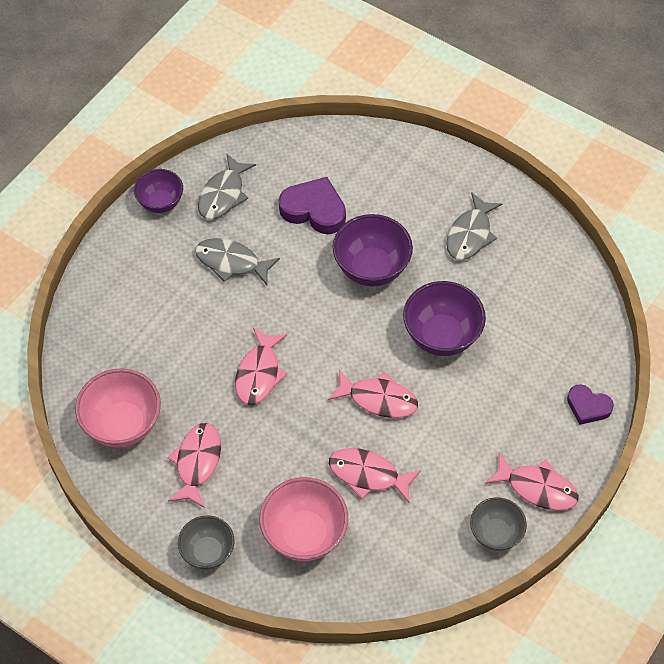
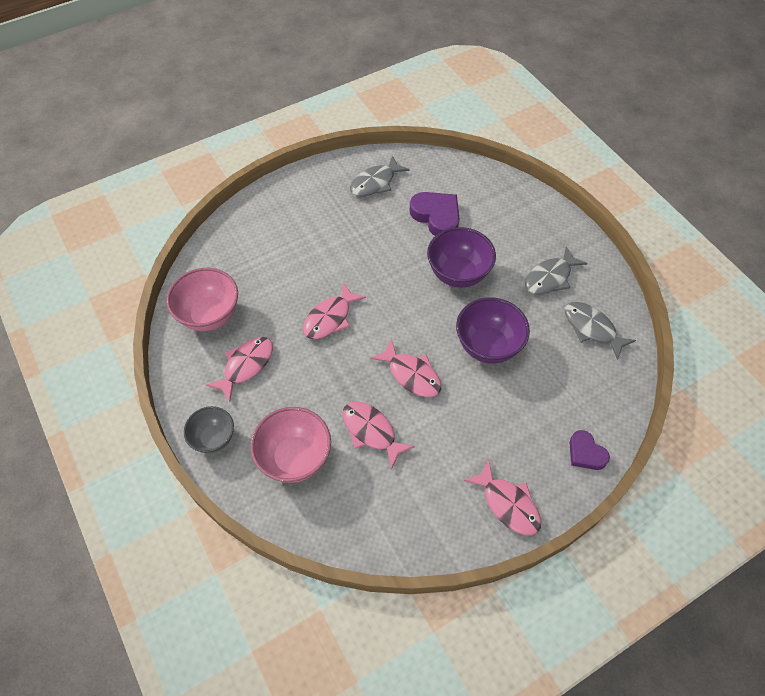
camera: 25 degrees right, 0 degrees up
(160, 203) = (328, 173): purple bowl -> none
(231, 262) = (355, 231): grey fish -> grey fish (592, 328)
(495, 534) = (452, 528): grey bowl -> none

